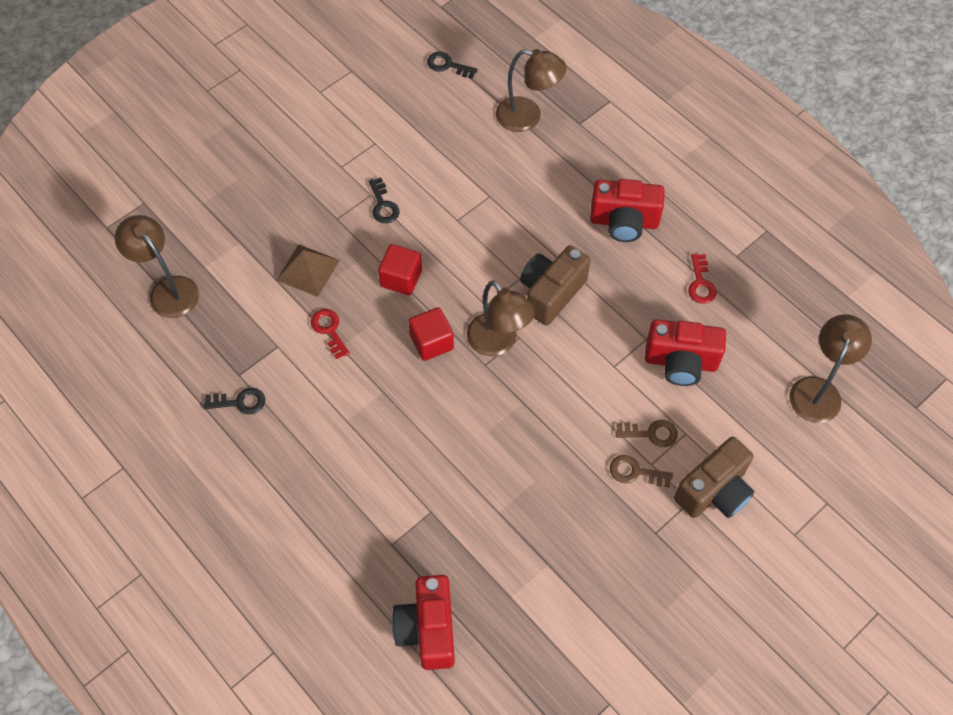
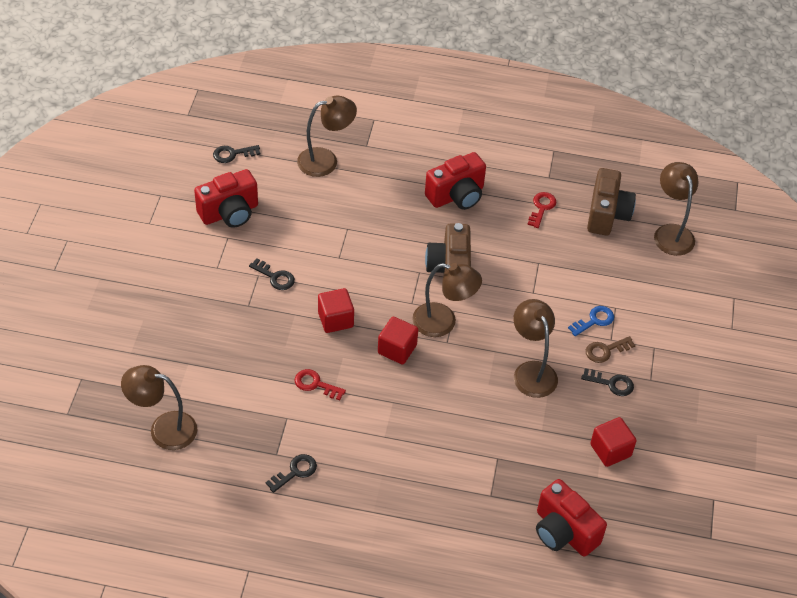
camera: 40 degrees left, 10 degrees down
(308, 270) = (260, 353): brown pyramid -> none
(540, 446) = (531, 371): none -> brown lamp
(548, 578) = (610, 450): none -> red cube
(610, 510) = (611, 384): none -> black key
(651, 433) = (594, 320): brown key -> blue key
(680, 362) = (573, 265): red camera -> red camera (229, 213)
(700, 283) = (542, 208): red key -> red key turned 120 degrees counterclockwise
(714, 491) = (663, 332): brown camera -> brown camera (607, 214)

